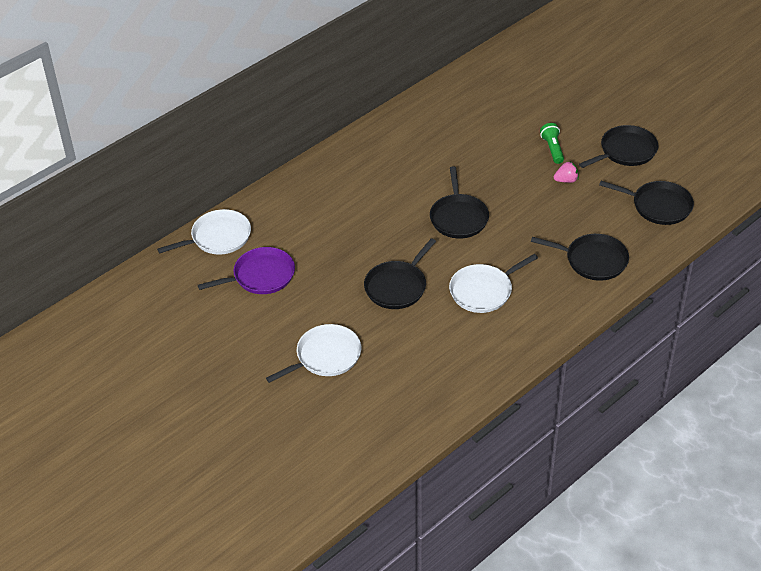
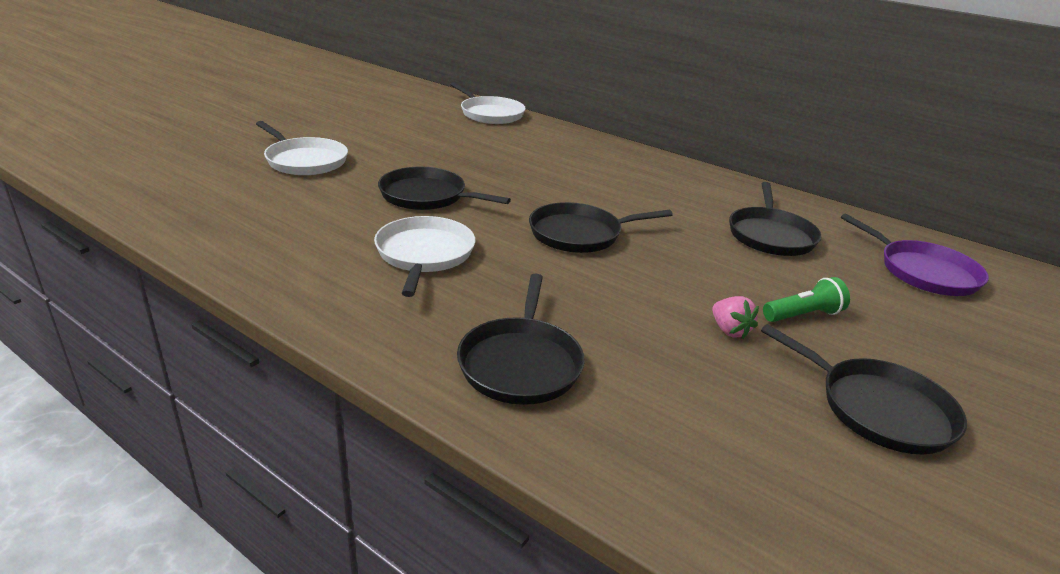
camera: 75 degrees right, 15 degrees down
(260, 276) = (435, 131): purple pan -> purple pan (923, 272)
(483, 291) = (424, 254): white pan -> white pan turned 45 degrees clockwise
(658, 206) = (732, 462): black pan -> black pan (770, 235)

